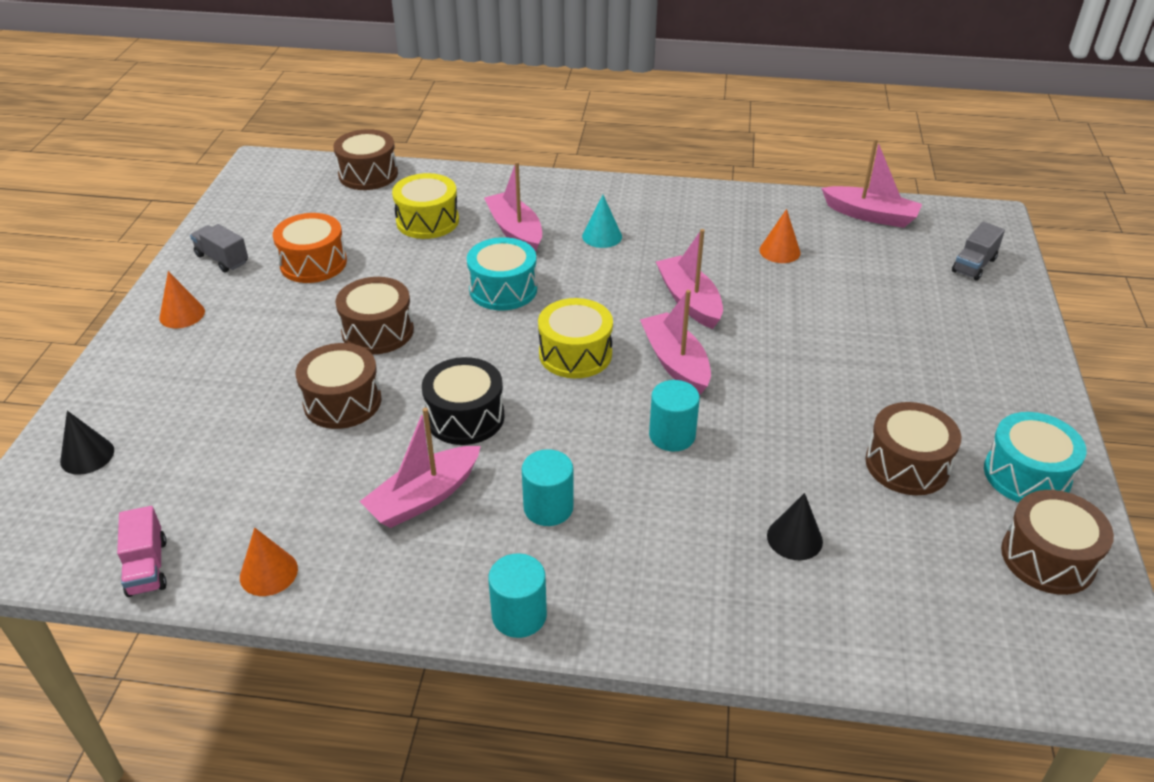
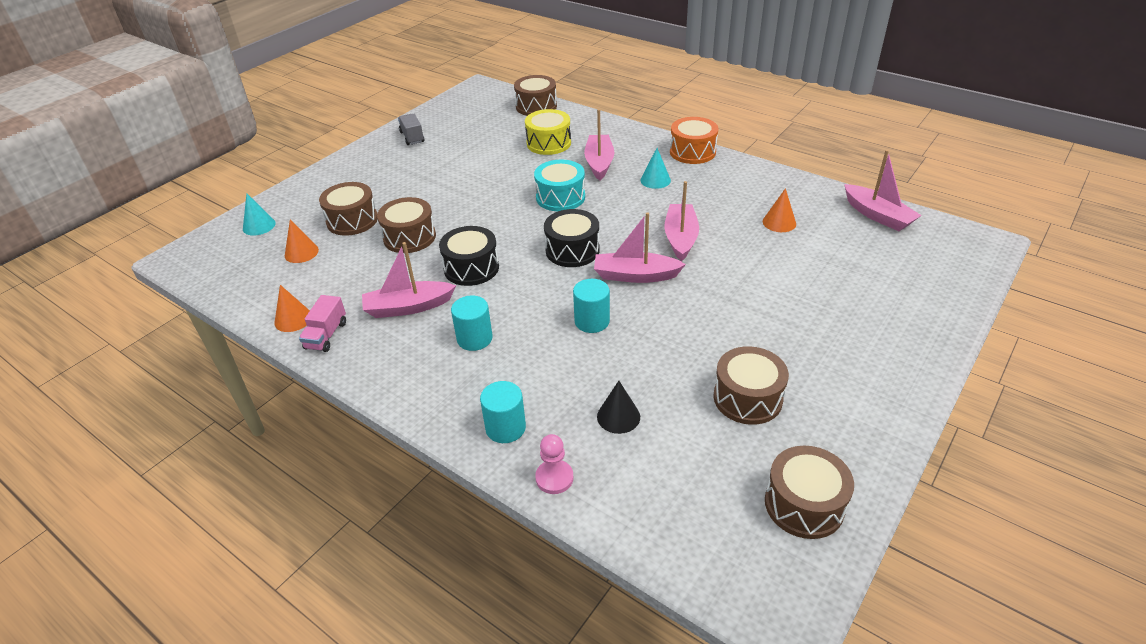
camera: 30 degrees right, 0 degrees up
(87, 455) = (259, 226): black cone -> turquoise cone
(147, 567) = (239, 294): pink truck -> pink truck (326, 335)
(182, 314) = (366, 163): orange cone -> orange cone (301, 252)
(313, 263) = (460, 152): orange drum -> orange drum (692, 152)
(378, 331) = (463, 202): brown drum -> brown drum (352, 220)
(519, 615) = (403, 395): turquoise cylinder -> turquoise cylinder (505, 428)
(575, 354) = (572, 250): yellow drum -> black drum
(675, 362) = (635, 275): pink boat -> pink boat turned 90 degrees counterclockwise
(785, 640) = (554, 478): none -> pink pawn
(974, 265) = (937, 274): grey truck -> none
(1026, 475) = (841, 440): turquoise drum -> none

